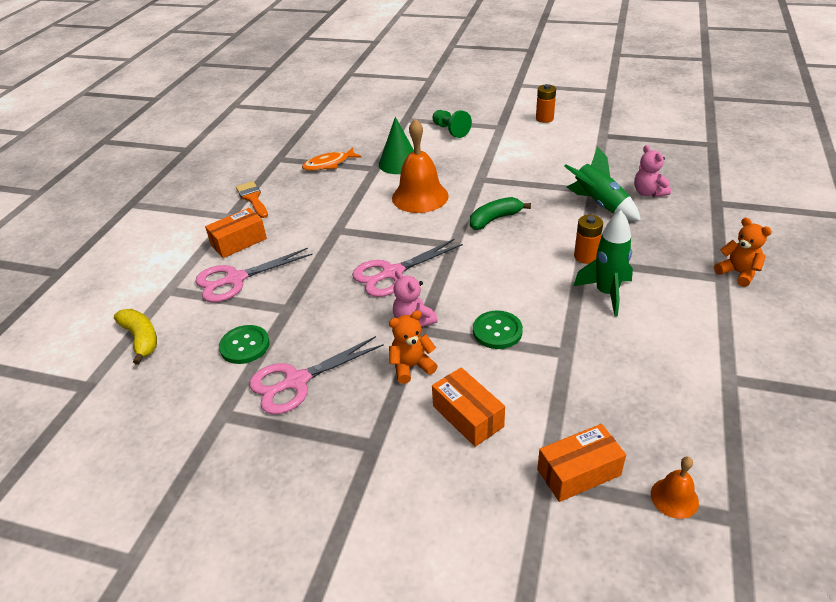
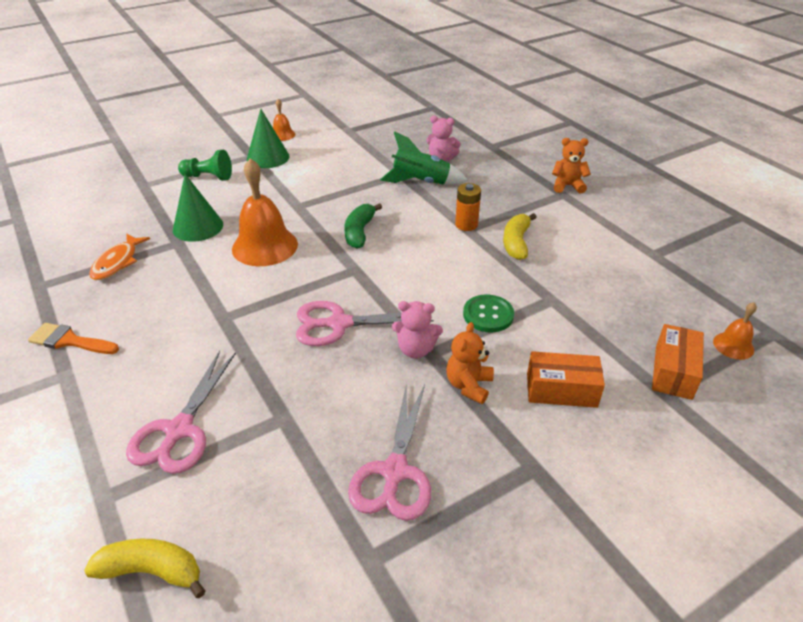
camera: 50 degrees left, 0 degrees up
(239, 242) = (123, 392): orange box -> none
(245, 346) = (293, 482): green button -> none
(392, 273) = (338, 324): pink scissors -> pink scissors turned 75 degrees clockwise
(509, 132) = (268, 157): none -> green cone
(544, 119) = (282, 135): orange battery -> orange bell
(606, 293) = (516, 243): green rocket -> yellow banana

